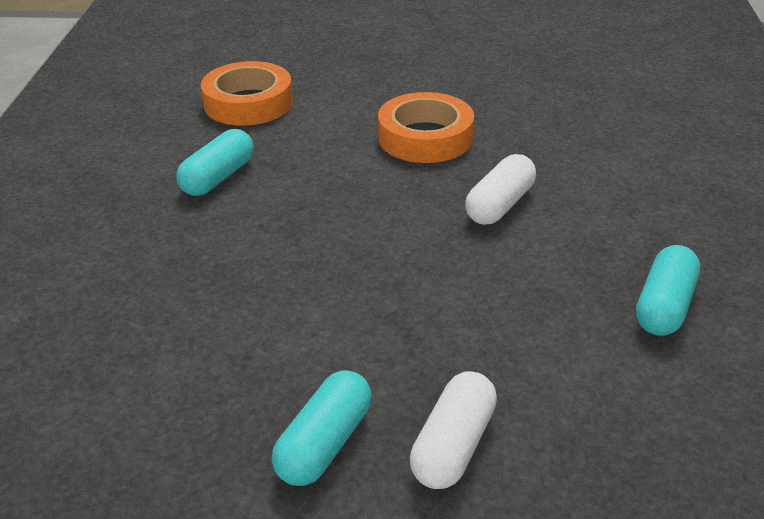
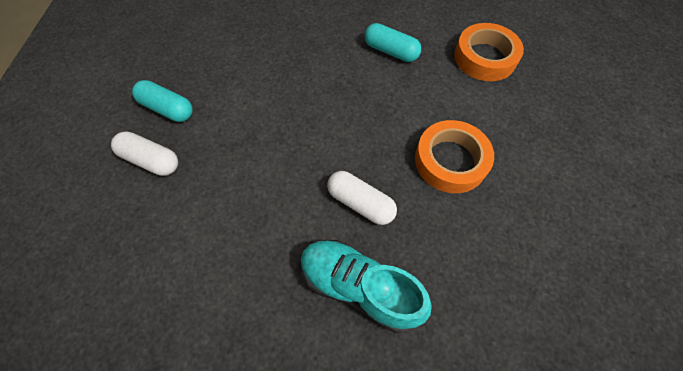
camera: 90 degrees right, 25 degrees up
(615, 205) = (359, 287): none -> turquoise shoe
(664, 306) = (235, 295): turquoise capsule -> none

